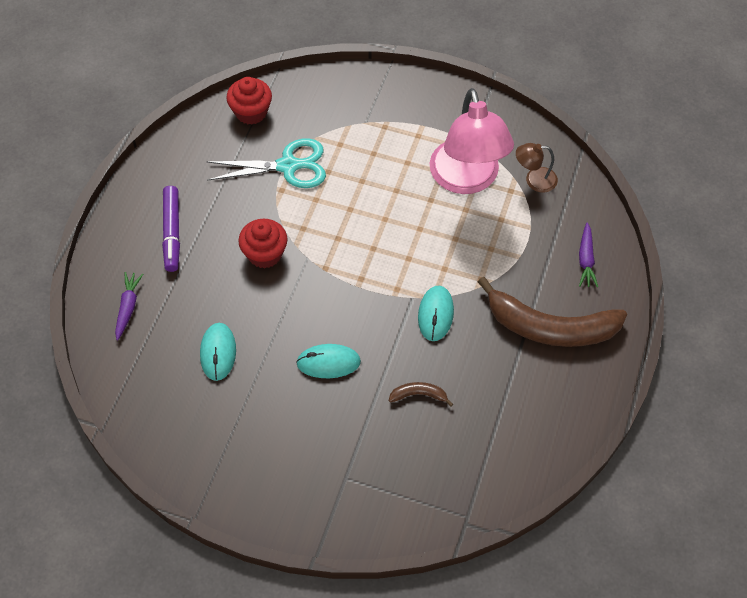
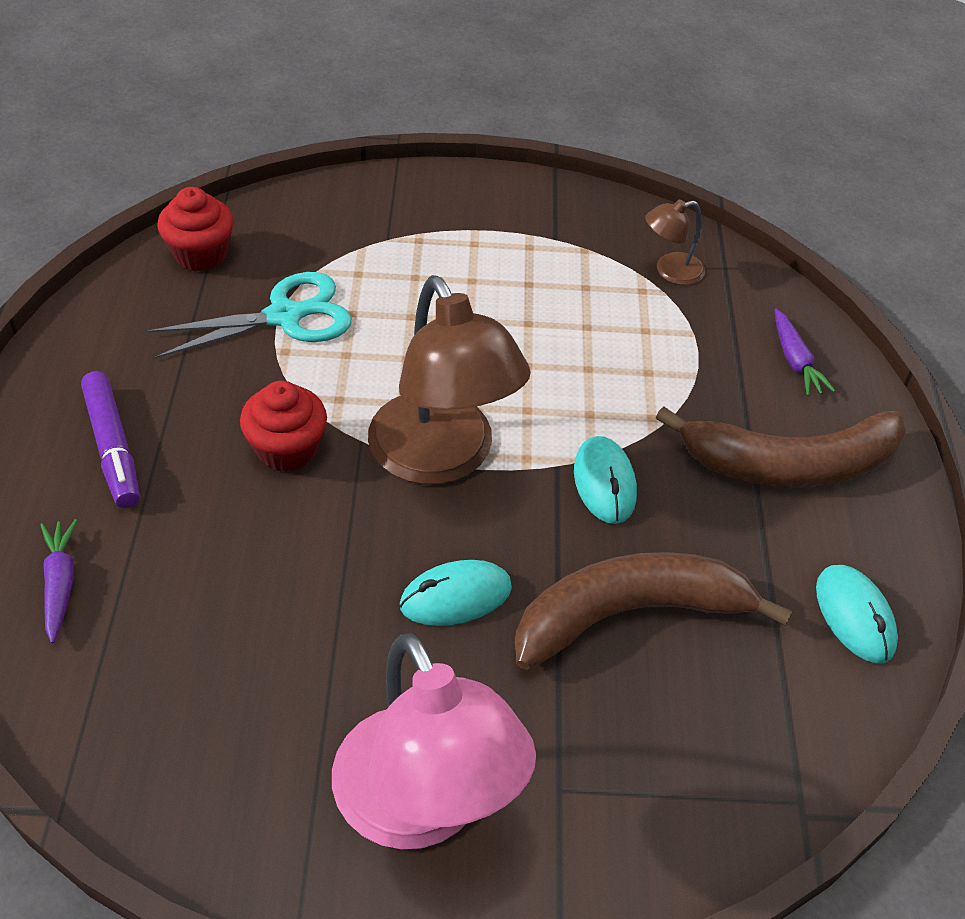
camera: 20 degrees left, 10 degrees down
(218, 352) = (251, 624): turquoise mouse -> turquoise mouse (854, 616)
(348, 278) = (441, 458): none -> brown lamp
(419, 395) = (629, 614): brown banana -> brown banana, size x2.43
(467, 179) = (572, 287): pink lamp -> pink lamp (423, 807)

